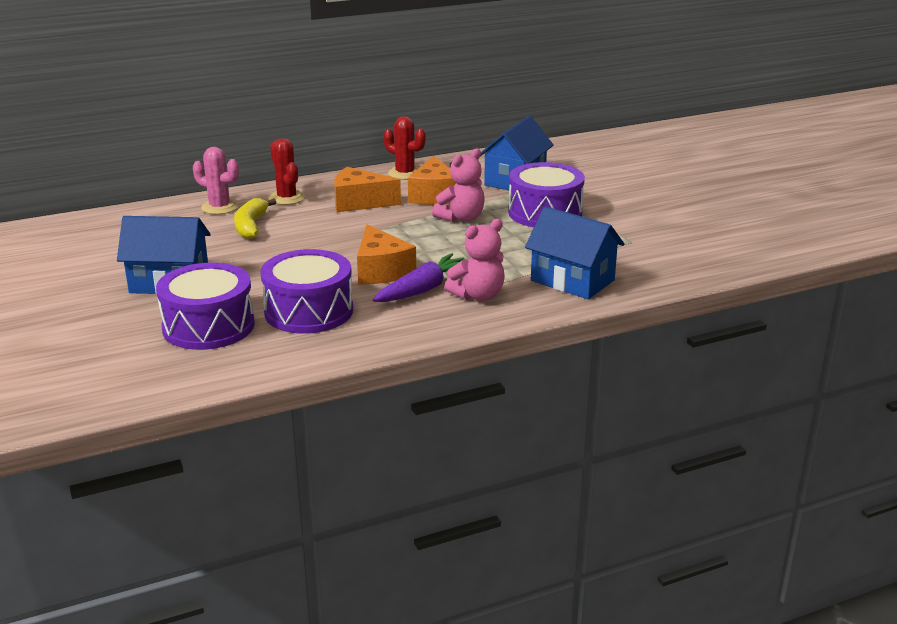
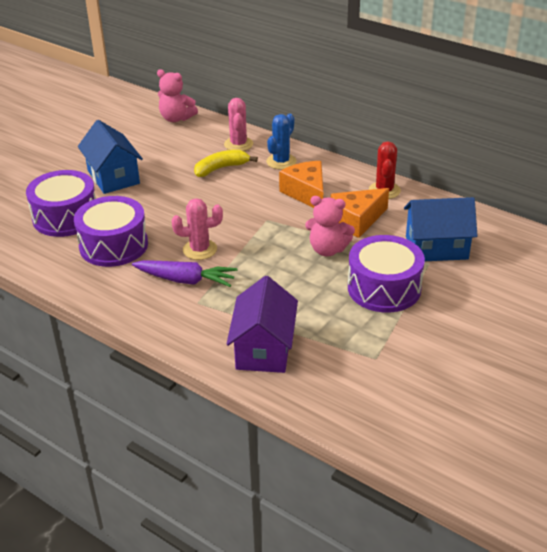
camera: 60 degrees right, 10 degrees up
(287, 198) = (281, 162): red cactus -> blue cactus
(381, 270) = (200, 249): orange cheese -> pink cactus
(478, 295) = (196, 309): pink teddy bear -> pink teddy bear (176, 118)
(572, 280) = (264, 349): blue house -> purple house

